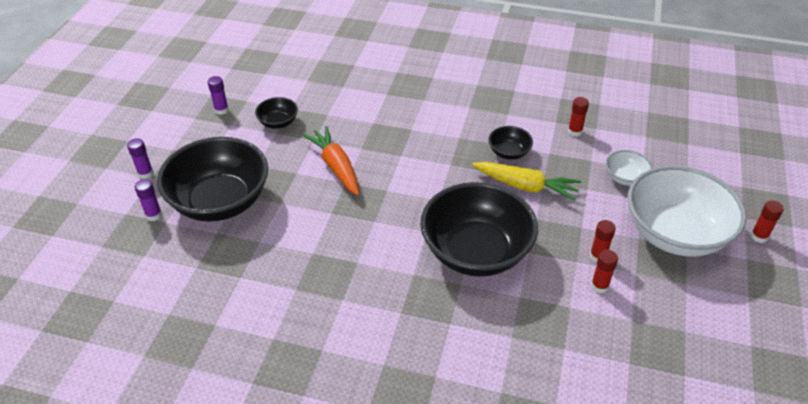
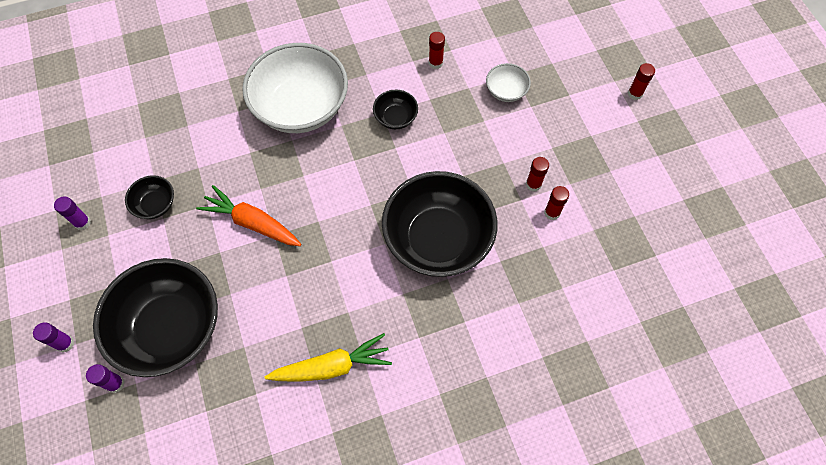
camera: 35 degrees left, 20 degrees up
(525, 186) = (433, 147): yellow carrot -> yellow carrot (332, 366)
(675, 233) = (575, 127): white bowl -> white bowl (301, 107)

